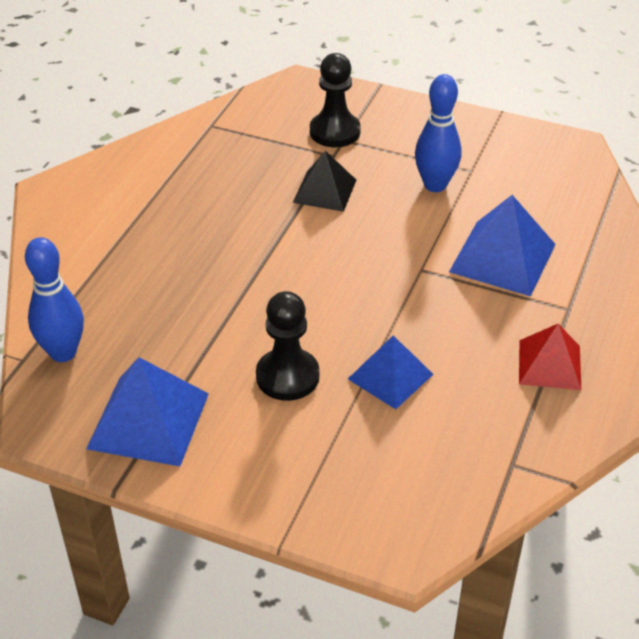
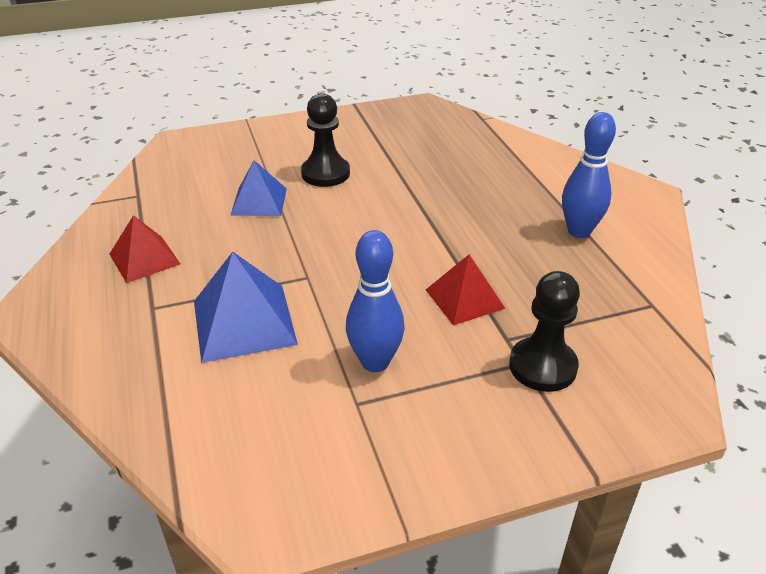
camera: 140 degrees right, 5 degrees down
(63, 353) = (467, 129): blue bowling pin -> blue bowling pin (579, 231)
(148, 420) = (376, 126): blue pyramid -> none
(325, 191) = (464, 299): black pyramid -> red pyramid

